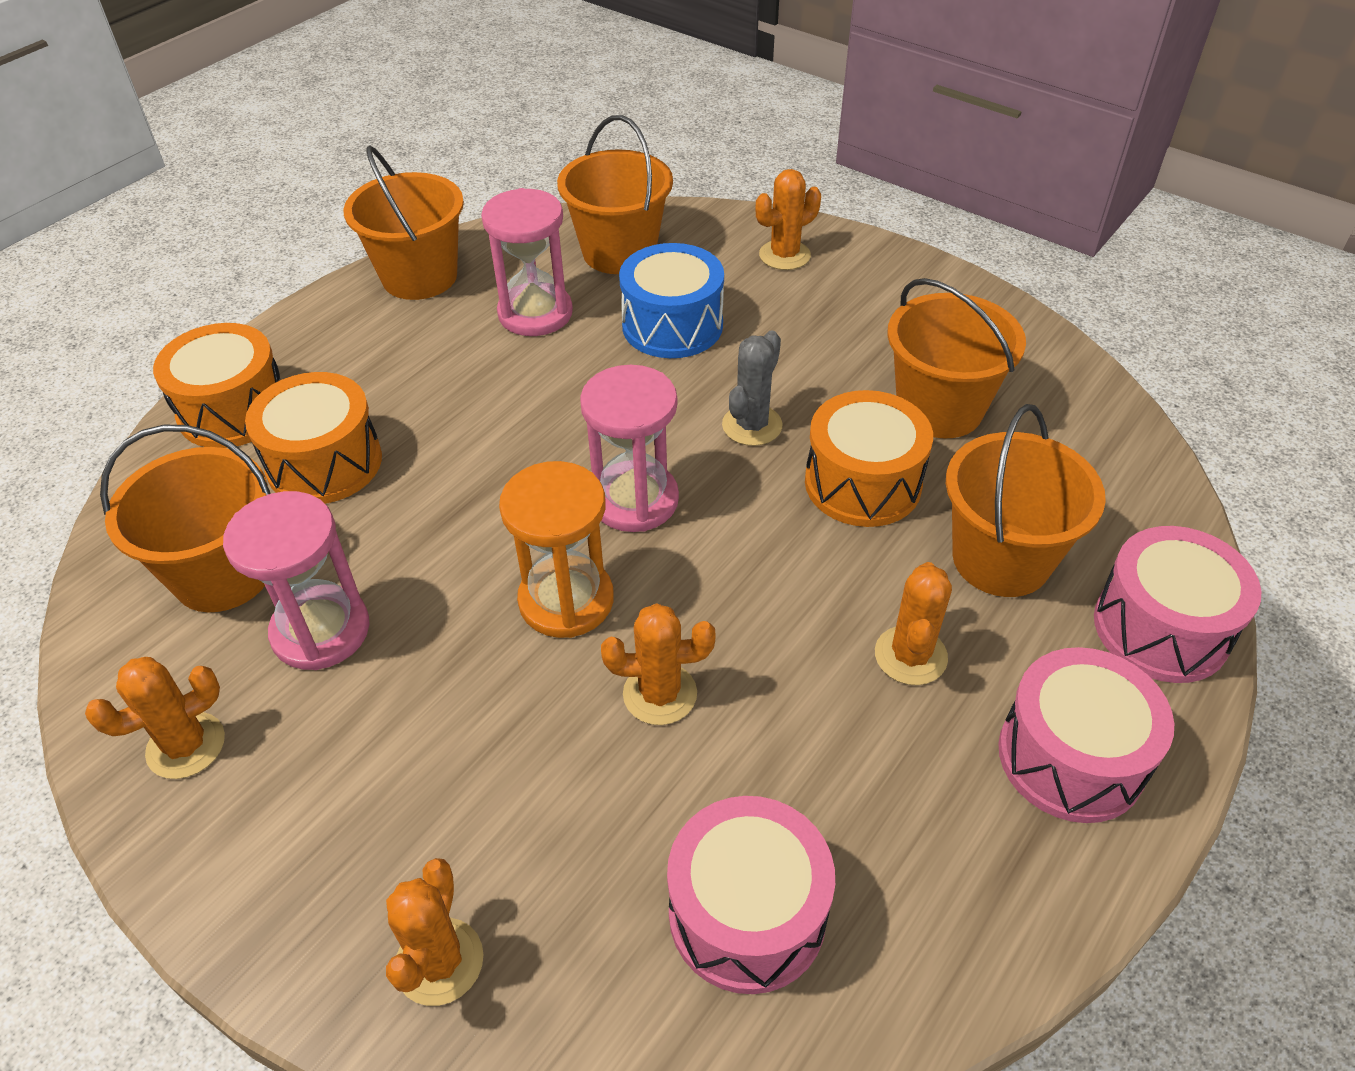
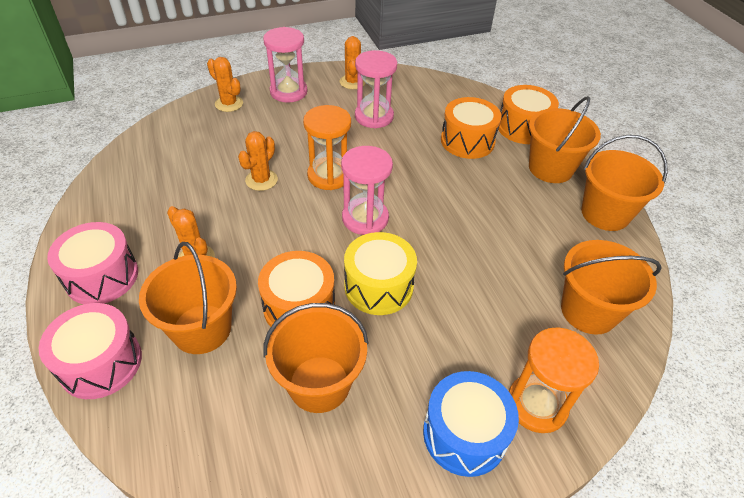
camera: 120 degrees right, 0 degrees up
(223, 574) = (423, 104): orange bucket -> orange bucket (550, 168)
(535, 313) = (540, 245): pink hourglass -> pink hourglass (288, 92)
(672, 325) = (491, 298): blue drum -> blue drum (464, 434)
(747, 913) = (166, 162): pink drum -> none
(752, 425) = (378, 286): grey cactus -> yellow drum
(784, 255) = (537, 404): orange cactus -> orange hourglass

